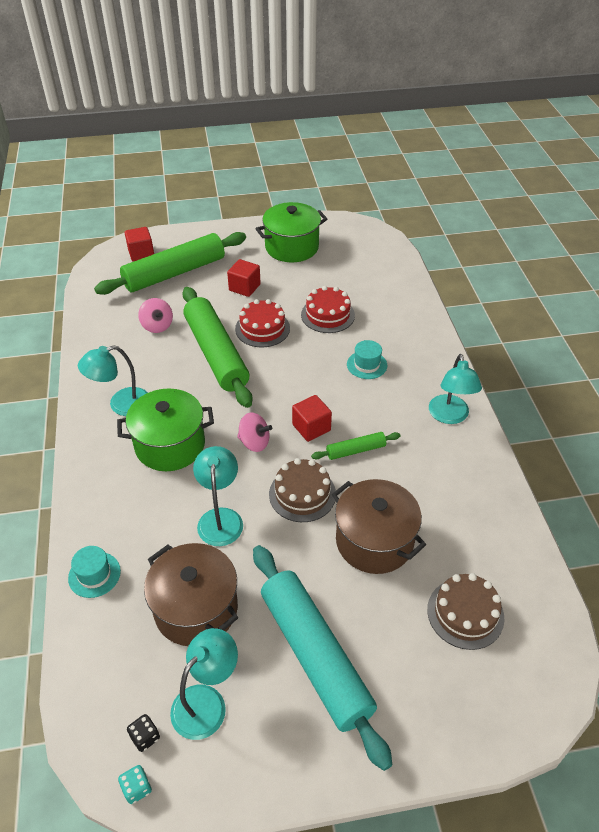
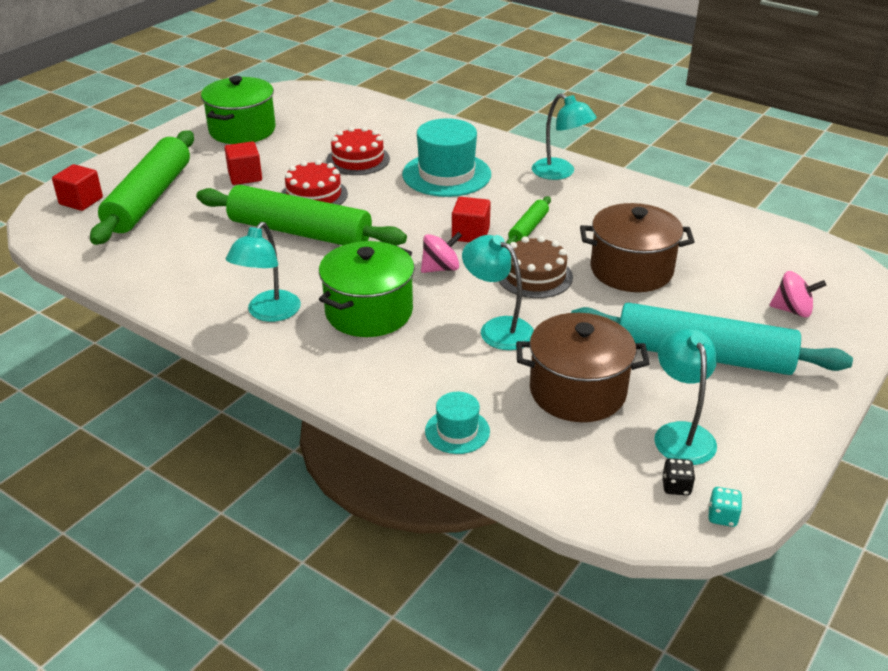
camera: 45 degrees left, 10 degrees down
(157, 326) = (202, 243): pink spinning top -> pink spinning top (792, 310)
(367, 365) = (446, 174): turquoise hat -> turquoise hat, size x1.94
(465, 613) = (749, 270): brown cake -> none

